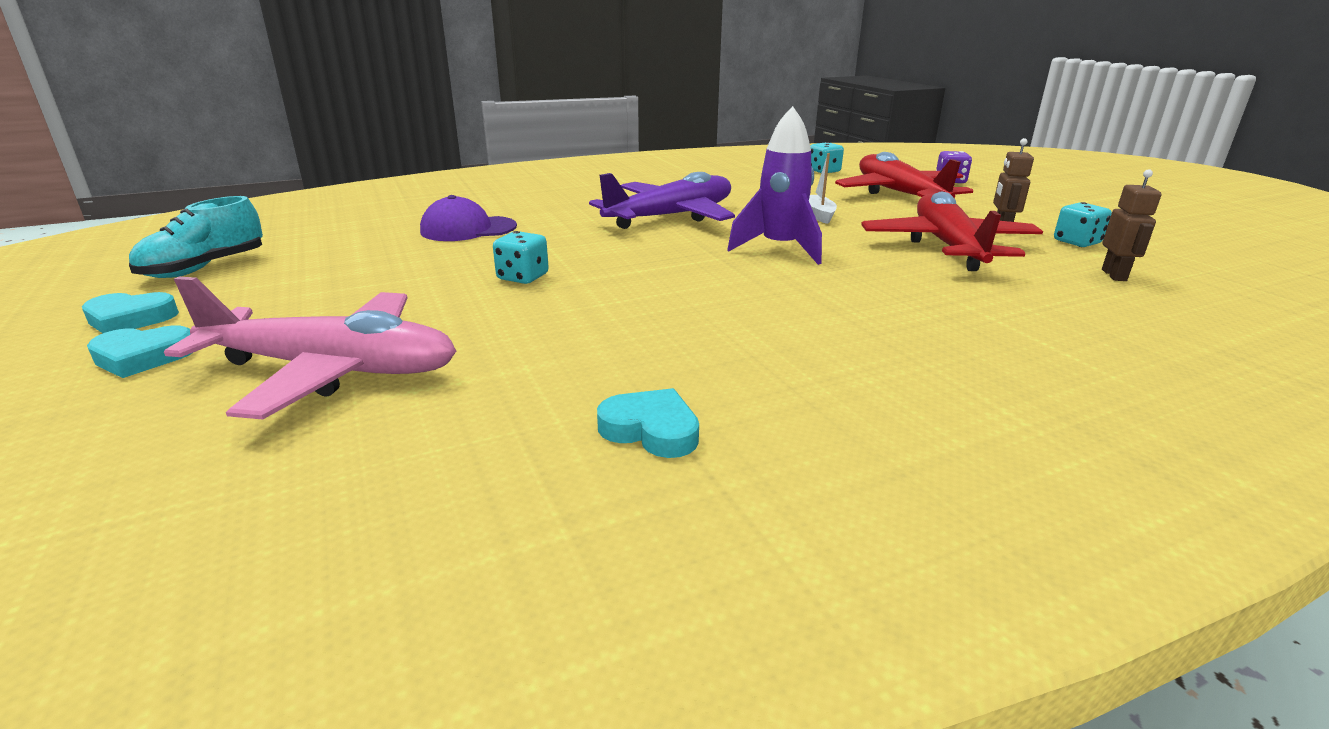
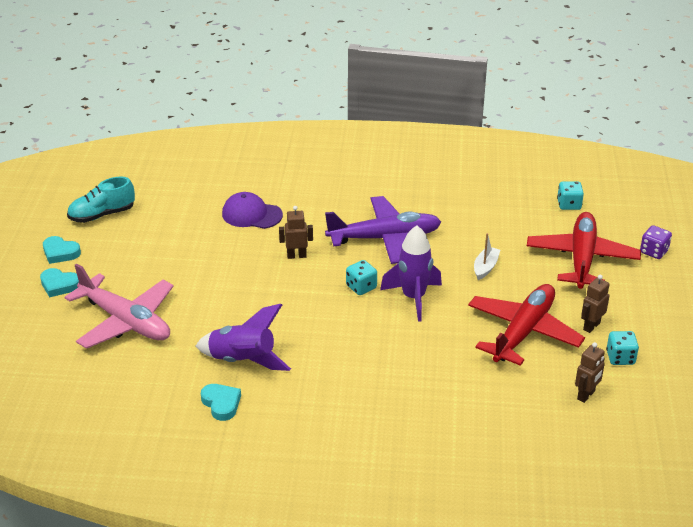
camera: 30 degrees right, 10 degrees up
(523, 277) = (247, 277): turquoise dice -> turquoise dice (361, 287)
(575, 247) = (296, 256): none -> brown robot
(622, 361) = (243, 361): none -> purple rocket

